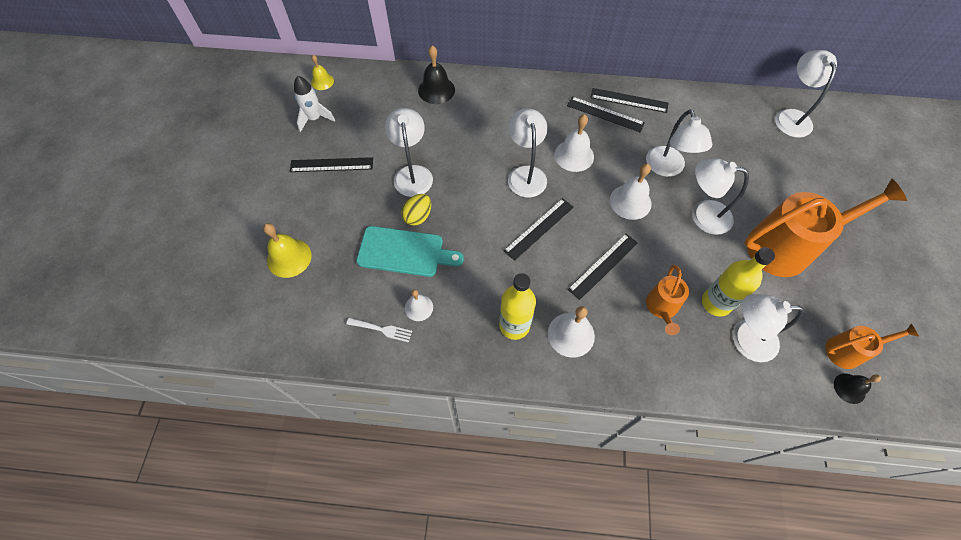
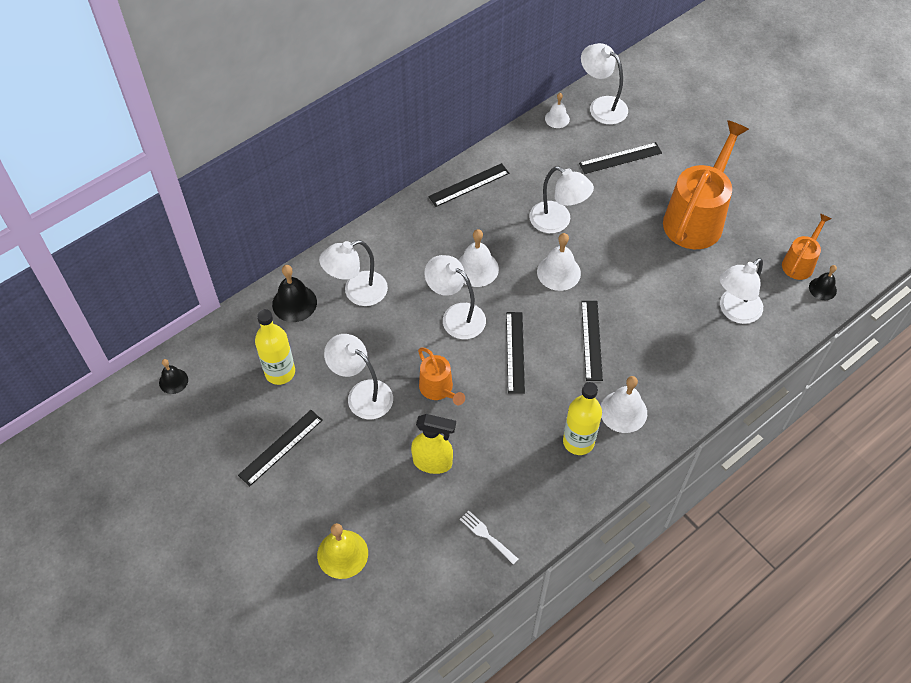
camera: 45 degrees left, 5 degrees down
(314, 119) = (211, 421): white rocket -> none
(322, 81) = (173, 381): yellow bell -> black bell
(382, 329) = (486, 535): white fork -> white fork turned 105 degrees counterclockwise
(404, 252) = (433, 462): turquoise cutting board -> yellow spray bottle
(418, 216) = (410, 425): yellow egg -> none
(419, 307) = (495, 494): white bell -> white bell (557, 118)
(605, 114) = (463, 212): black ruler -> black ruler (620, 158)
(662, 308) = (662, 336): orange watering can -> orange watering can (439, 389)
(702, 215) = (619, 240): white lamp -> white lamp (357, 292)
(716, 303) = (692, 301): yellow bottle -> yellow bottle (280, 372)

